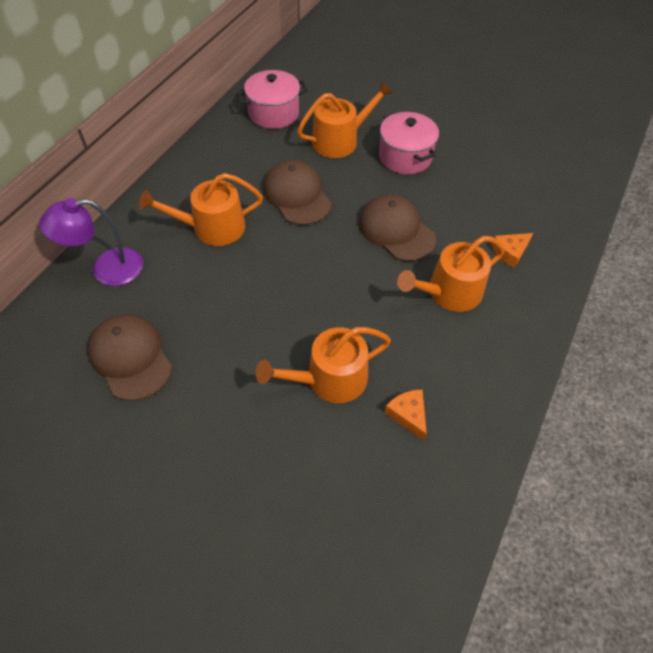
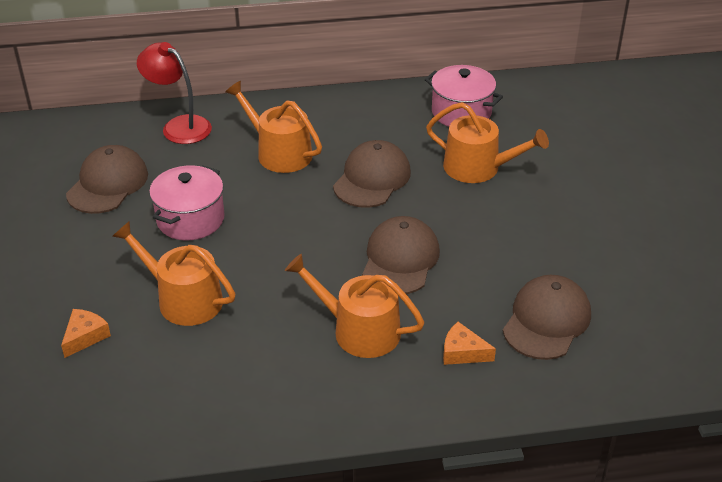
camera: 55 degrees right, 15 degrees down
(106, 269) = (179, 126): purple lamp -> red lamp
(405, 157) = (510, 219): pink pot -> pink pot (190, 219)
(408, 415) = (188, 365): orange cheese -> orange cheese (85, 336)
(511, 198) = (546, 321): none -> brown cap

